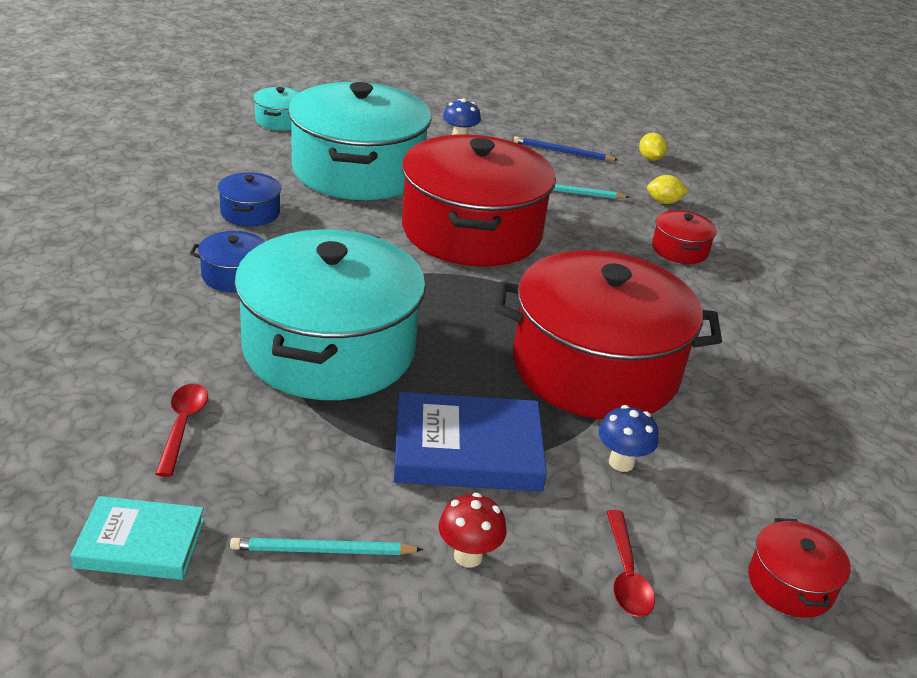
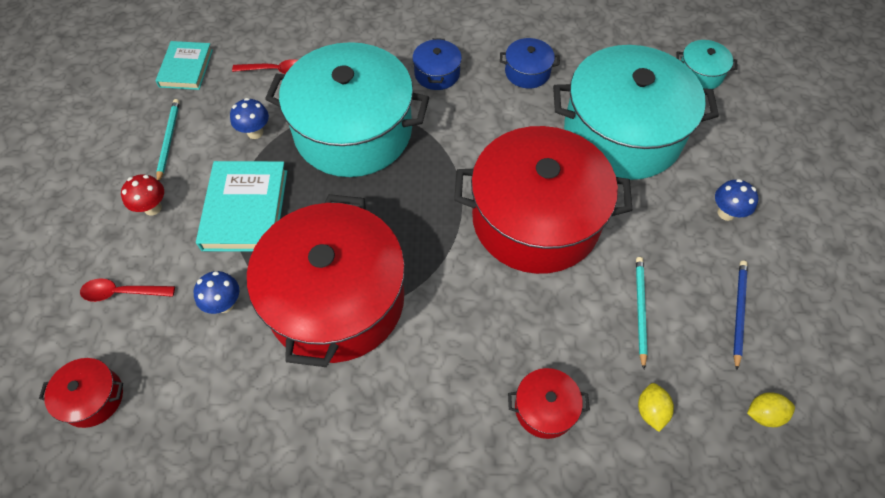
camera: 95 degrees right, 25 degrees up
(318, 445) = (255, 132): none -> blue mushroom
(467, 449) = (245, 209): blue book -> turquoise book

